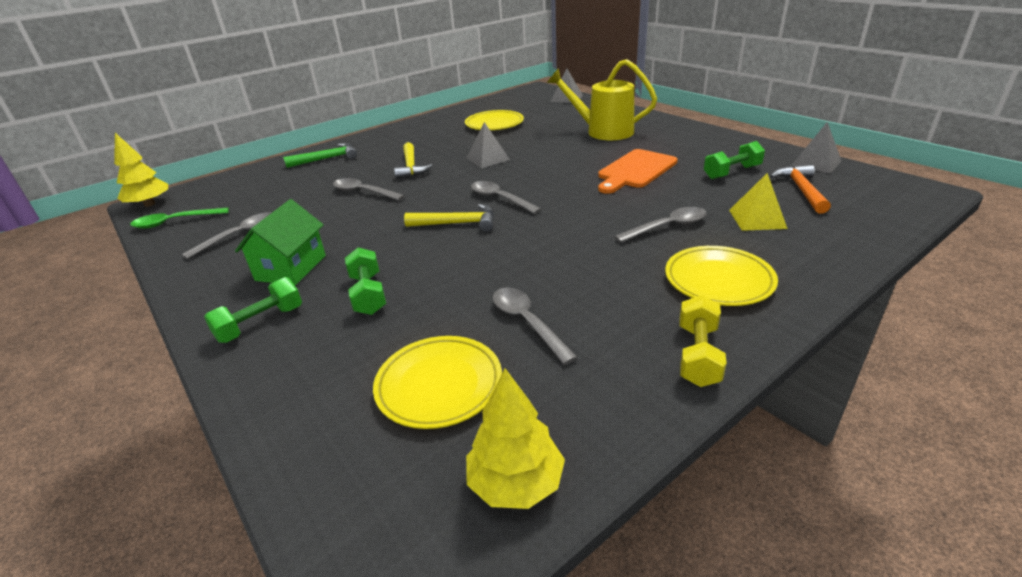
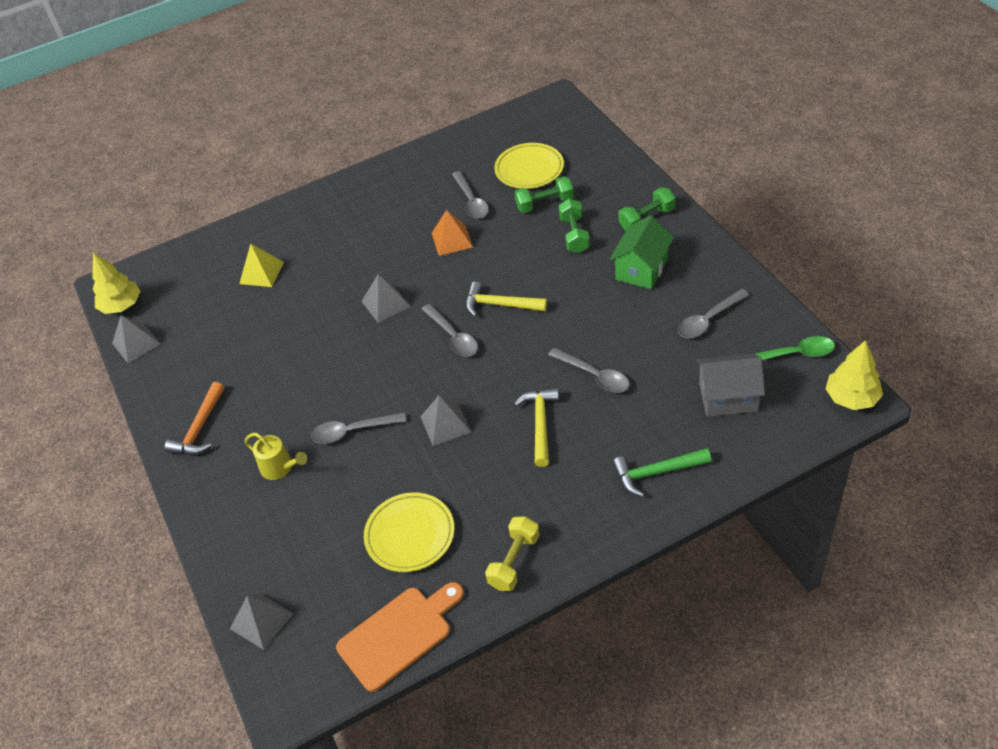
camera: 165 degrees left, 15 degrees up
(252, 194) = (728, 397): none -> grey house
(516, 483) = (500, 128): yellow tree -> yellow tree (122, 306)
(536, 272) = (452, 240): none -> orange pyramid
(584, 212) = (385, 304): none -> grey pyramid
(602, 131) = (280, 468): yellow watering can -> yellow watering can, size x0.54
(635, 170) = (302, 363): orange cutting board -> orange cutting board (398, 635)
(667, 227) = (333, 274): grey spoon -> grey spoon (352, 431)
(698, 355) = (388, 173): yellow dumbbell -> yellow dumbbell (514, 561)
(718, 280) = (338, 218): yellow plate -> none
(732, 172) = (220, 342): green dumbbell -> green dumbbell (545, 204)
(801, 190) = (193, 303): orange hammer -> orange hammer (200, 428)

